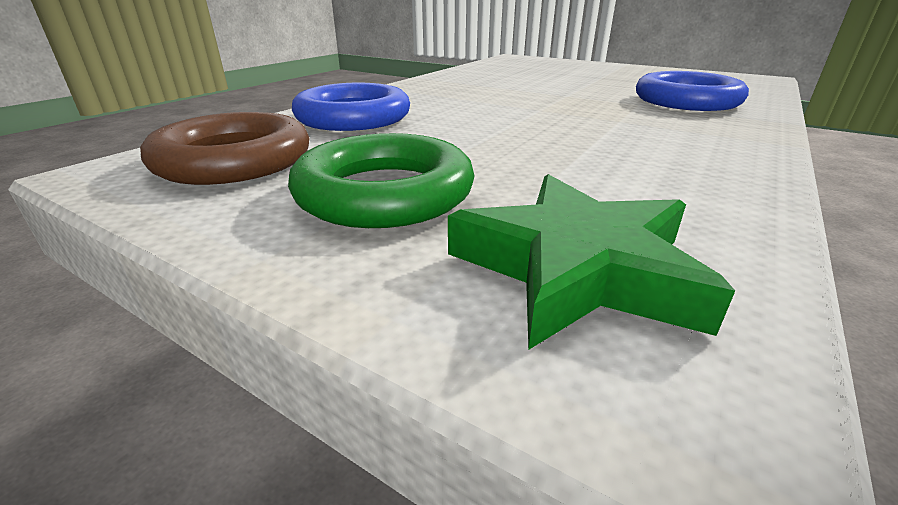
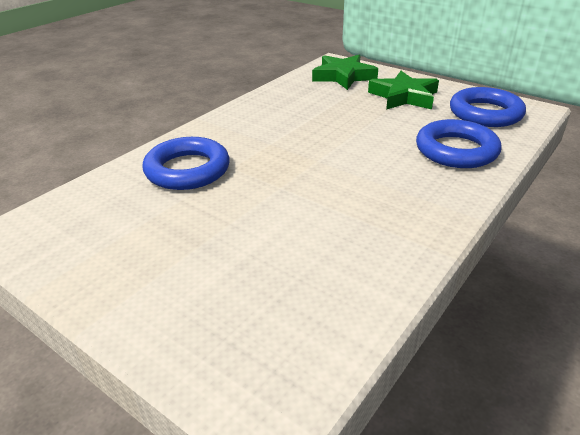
camera: 175 degrees left, 5 degrees up
(234, 160) = (485, 113): brown ring -> blue ring
(384, 193) = (404, 96): green ring -> green star

